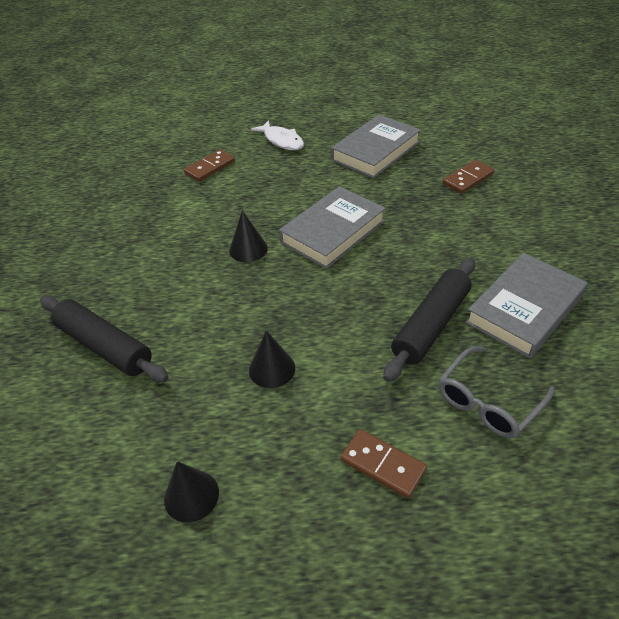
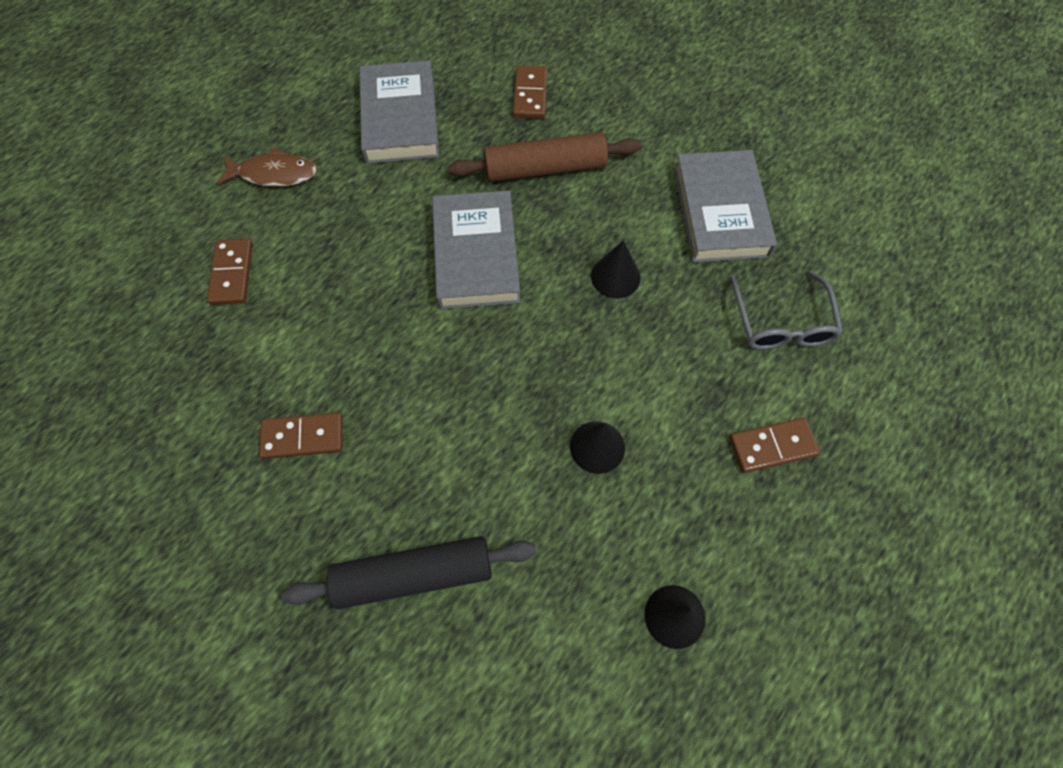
camera: 50 degrees left, 20 degrees up
(145, 250) = (303, 437): none -> brown domino
(248, 249) = (416, 343): black cone -> black cone (615, 277)
(282, 140) = (273, 174): white fish -> brown fish
(429, 217) = (545, 169): none -> brown rolling pin
(431, 325) = (671, 287): black rolling pin -> none

